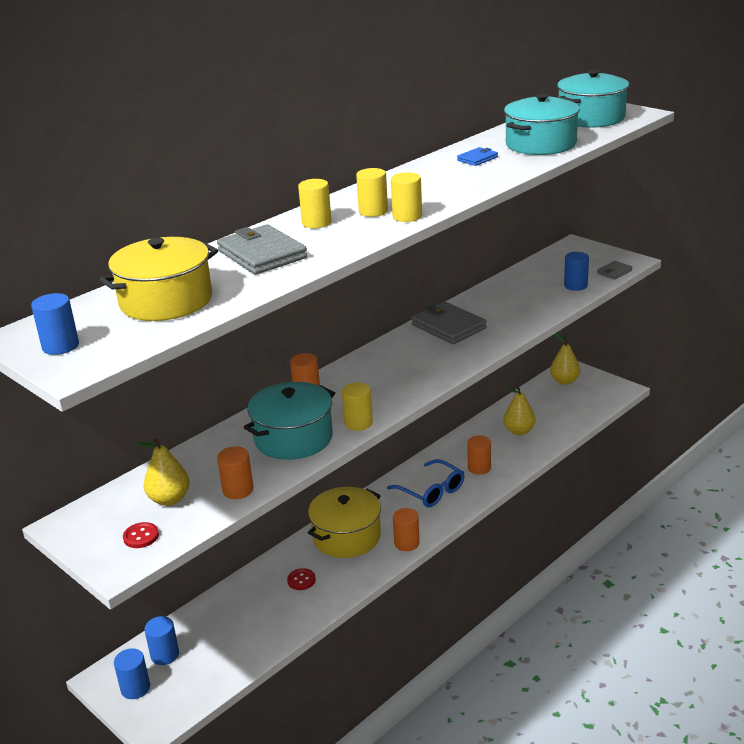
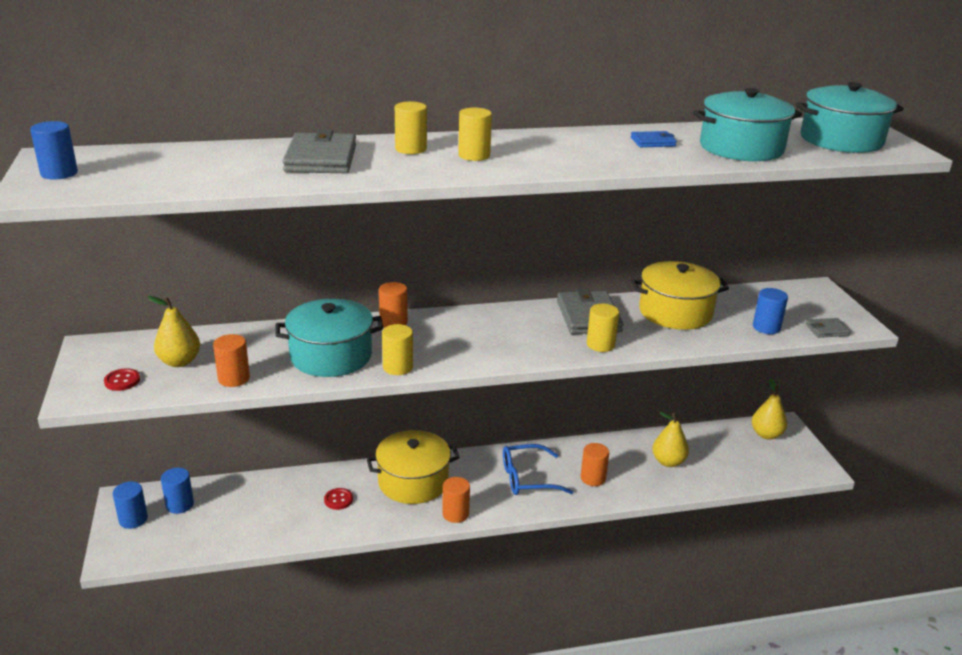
camera: 30 degrees right, 0 degrees up
(166, 301) = (186, 168): yellow pot -> yellow pot (675, 312)
(407, 216) = (494, 169): yellow cylinder -> yellow cylinder (600, 344)
(432, 491) = (527, 478): blue glasses -> blue glasses turned 90 degrees clockwise

